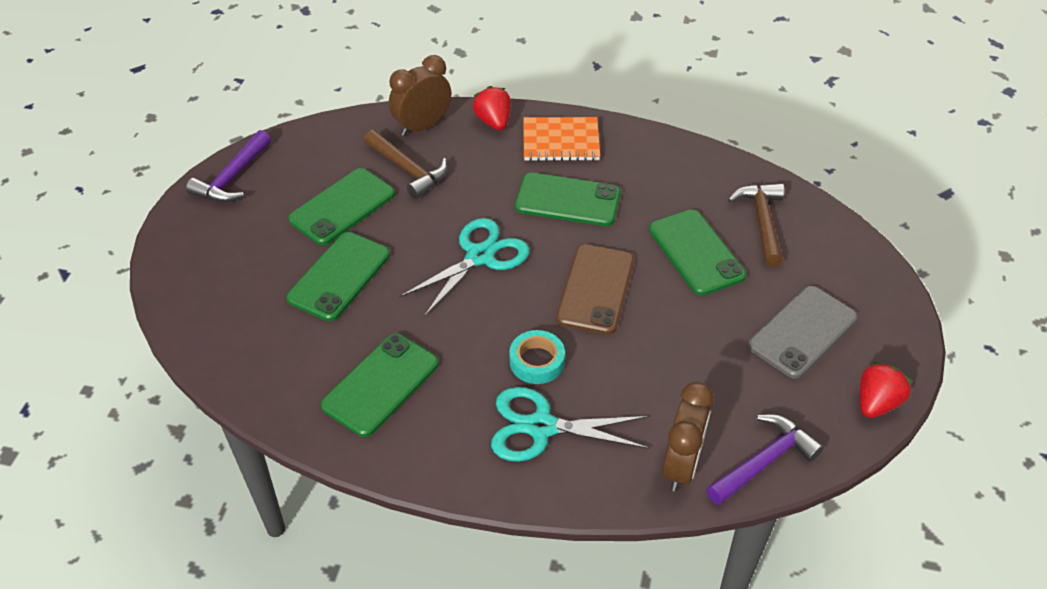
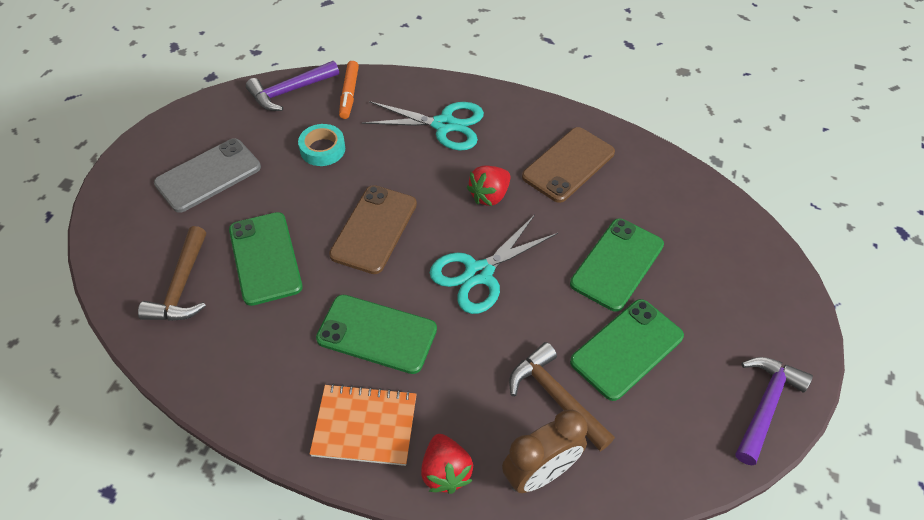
camera: 175 degrees left, 5 degrees up
(381, 385) = (568, 164): green phone -> brown phone
(537, 361) = (439, 171): turquoise tape -> turquoise tape (322, 149)
(681, 465) = (349, 94): brown clock -> orange marker
(876, 403) = (185, 119): red strawberry -> red strawberry (489, 196)

